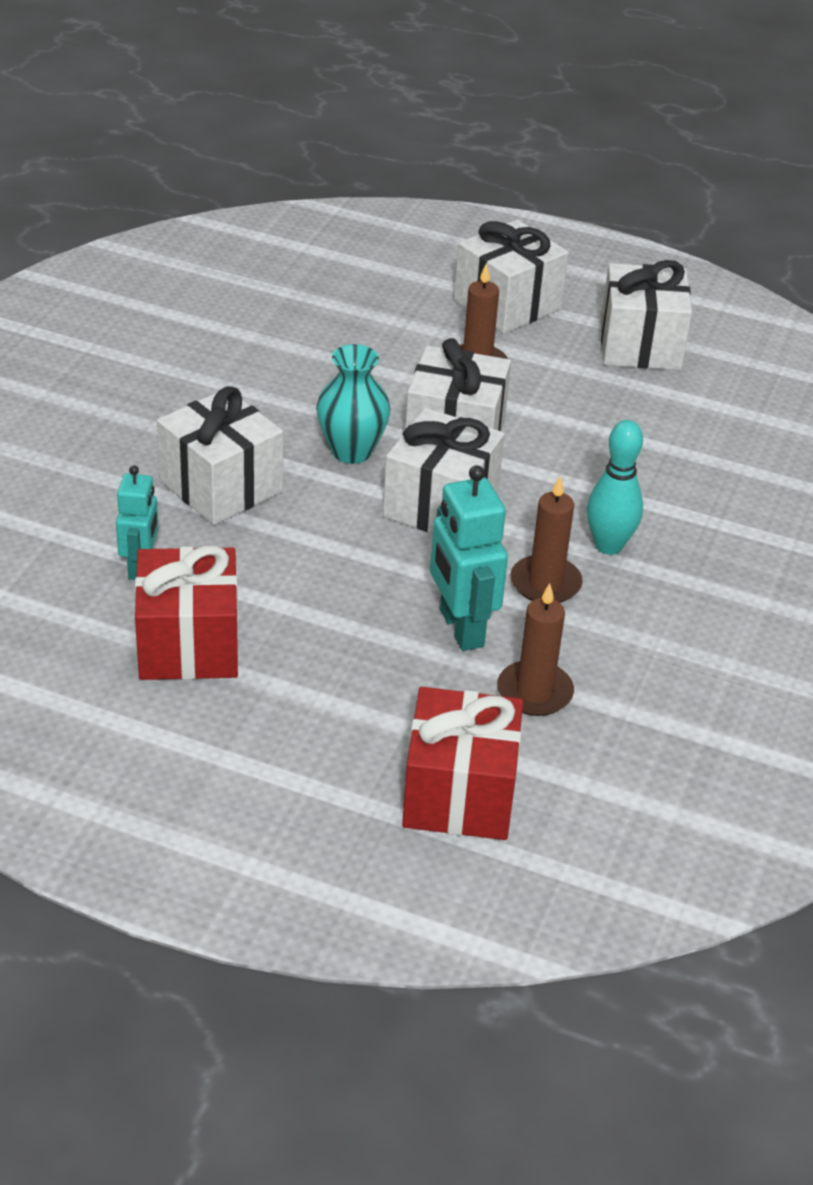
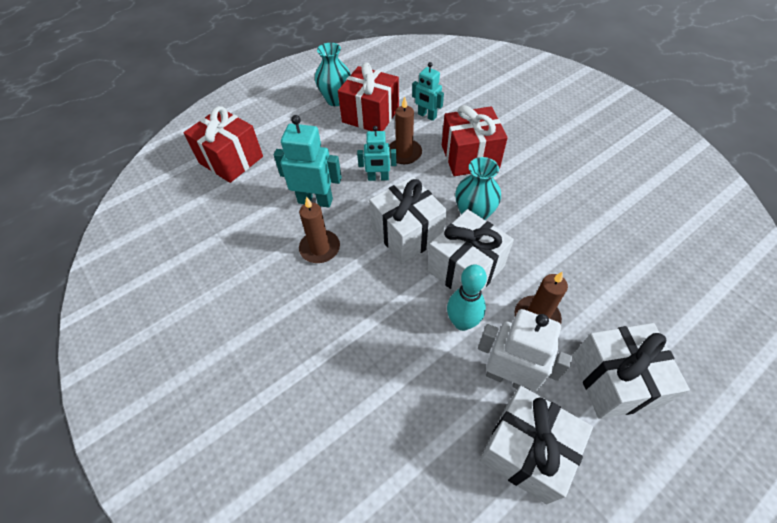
camera: 125 degrees right, 15 degrees up
(170, 717) = (336, 100): none -> turquoise vase
(221, 486) = (470, 157): white gift -> red gift
(351, 574) = (378, 178): none -> turquoise robot
(534, 692) = (258, 208): brown candle -> brown candle (404, 153)
(573, 370) = (508, 377): none -> white robot
(608, 546) = (327, 293): turquoise bowling pin -> turquoise bowling pin (462, 322)

